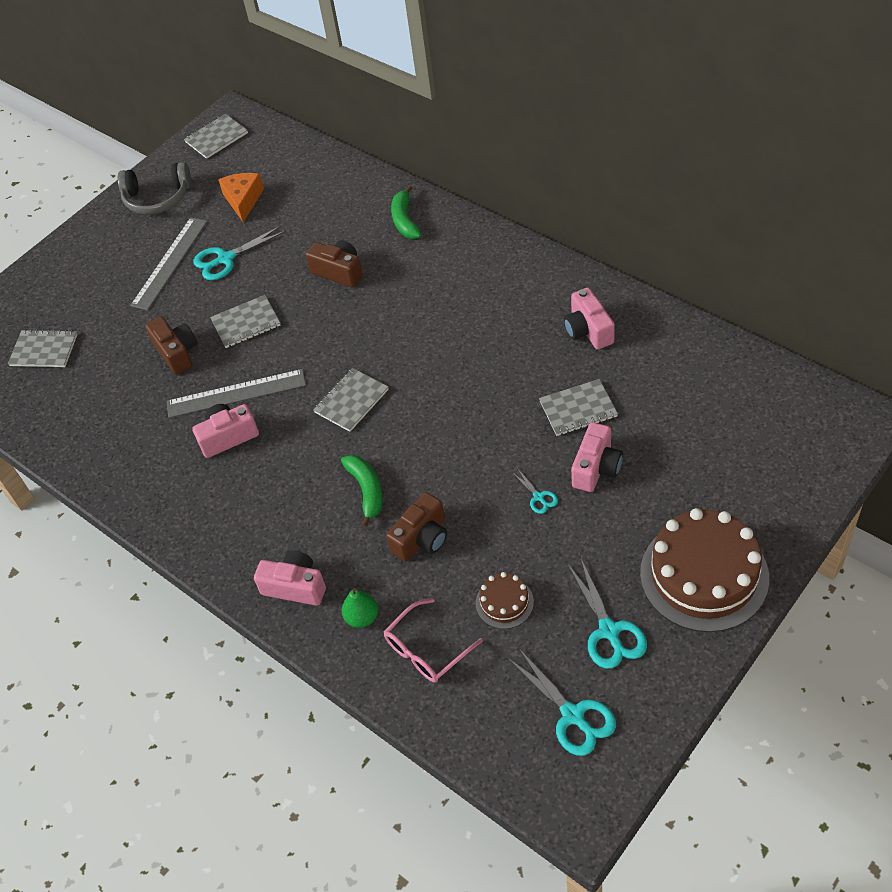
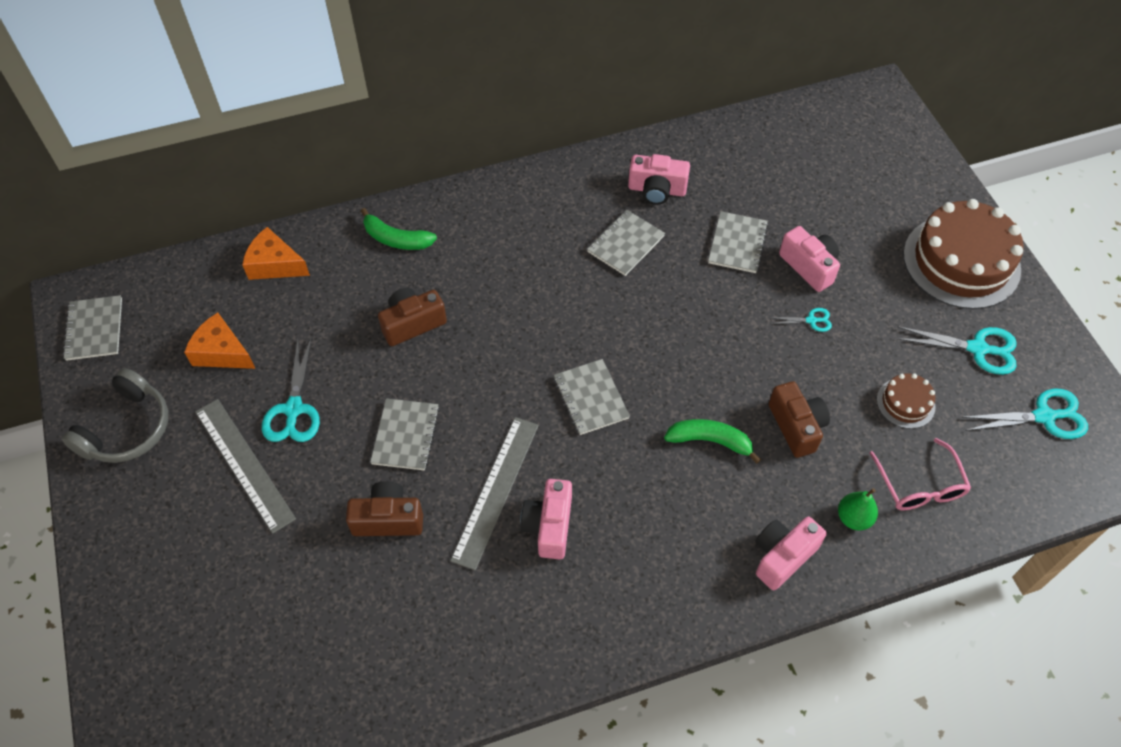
camera: 65 degrees left, 5 degrees up
(44, 350) = (253, 657): grey notebook -> grey notebook (625, 244)
(331, 178) = (275, 264): none -> orange cheese

